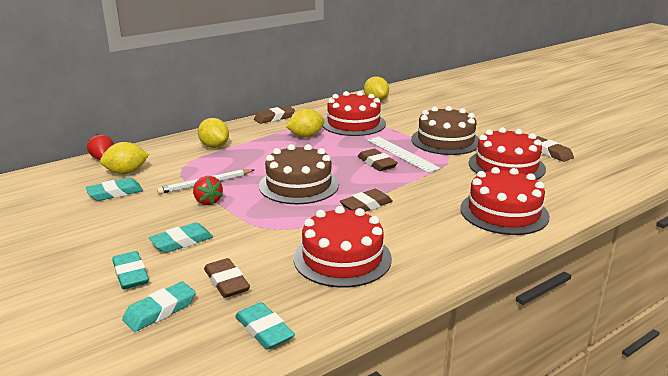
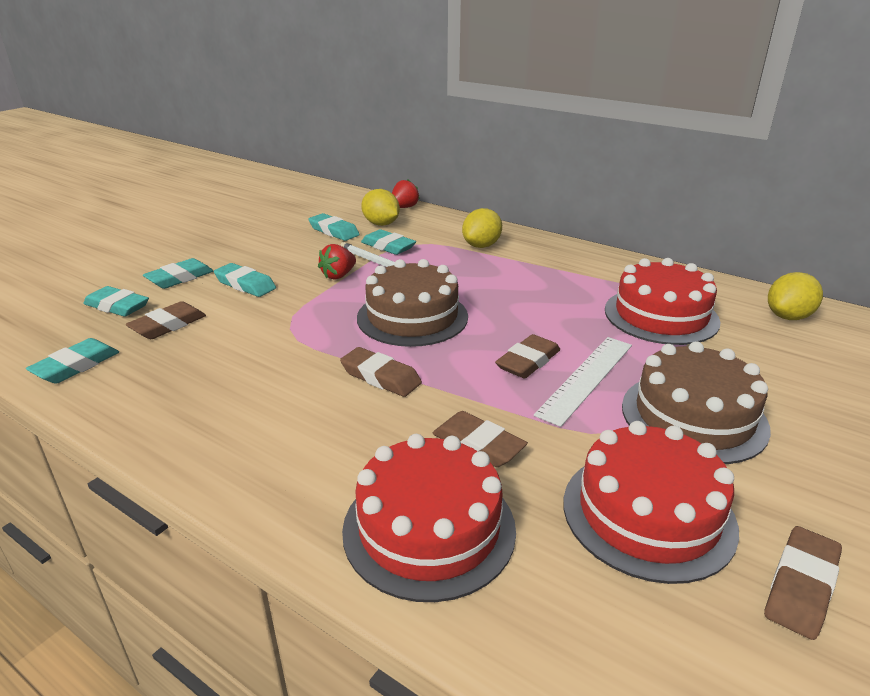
camera: 70 degrees right, 5 degrees up
(176, 176) = (388, 246): none -> turquoise eraser
(274, 118) = (608, 258): brown eraser -> brown eraser (478, 444)
(306, 136) = (570, 290): yellow lemon -> none
(342, 258) = (229, 385): red cake -> none

